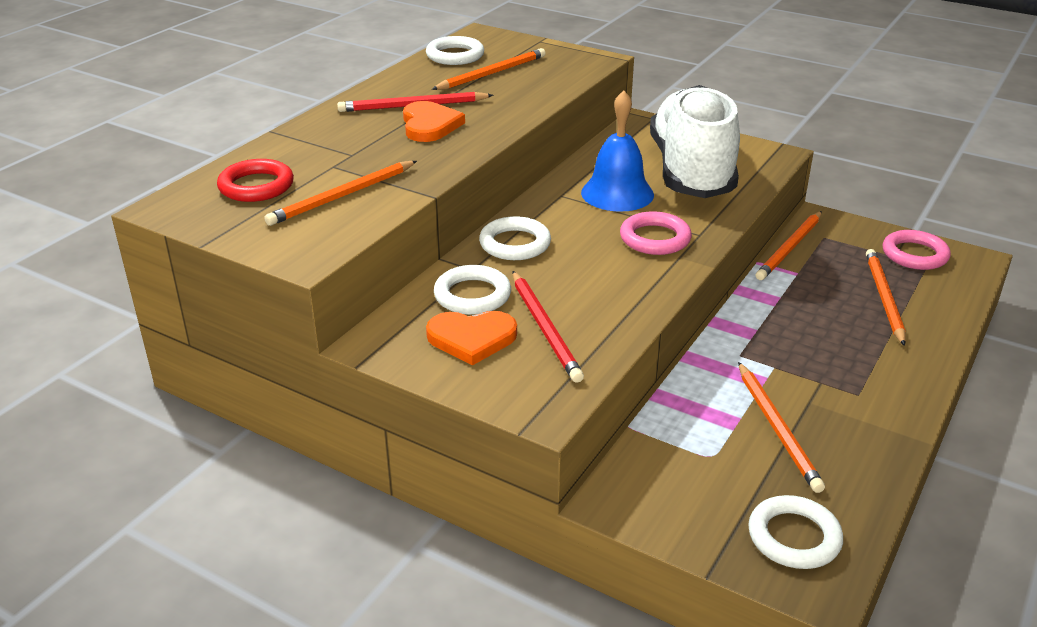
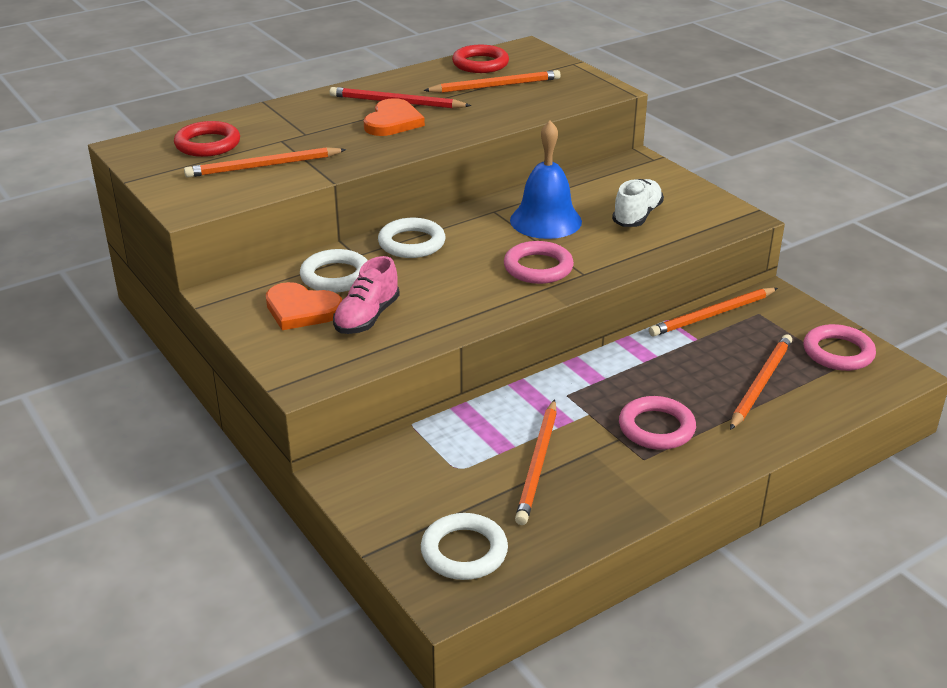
camera: 25 degrees right, 0 degrees up
(455, 55) = (480, 64): white ring -> red ring
(545, 328) = (367, 317): red pencil -> pink shoe
(691, 171) = (637, 216): white shoe -> white shoe, size x0.45
(842, 362) = (656, 428): none -> pink ring

